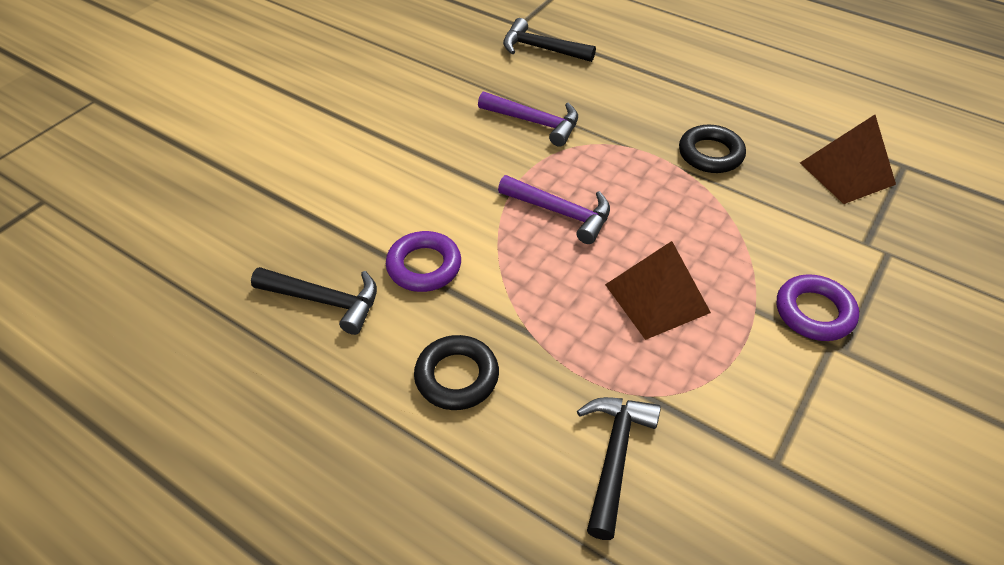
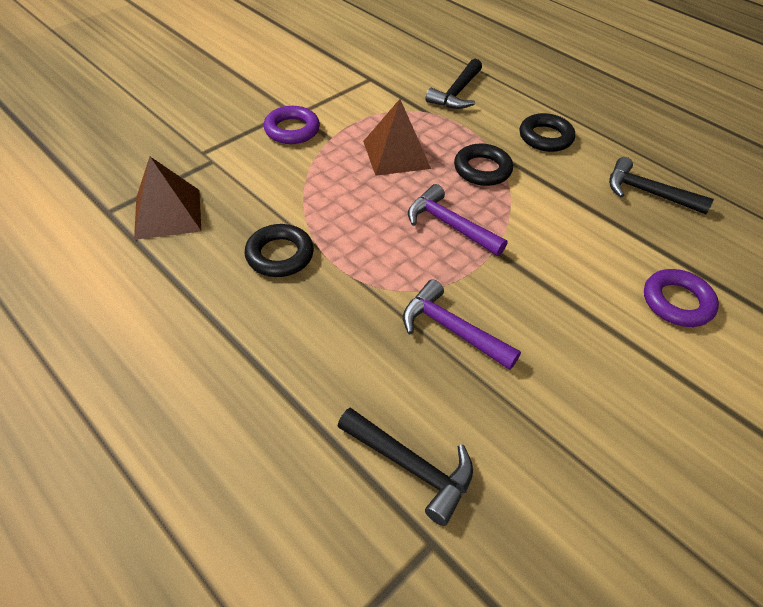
camera: 170 degrees left, 0 degrees up
(424, 266) = (572, 203): purple ring -> purple ring (677, 302)
(539, 296) = (482, 169): none -> black ring

